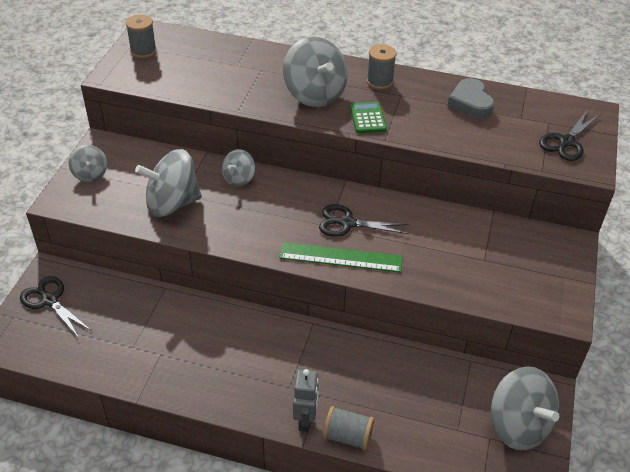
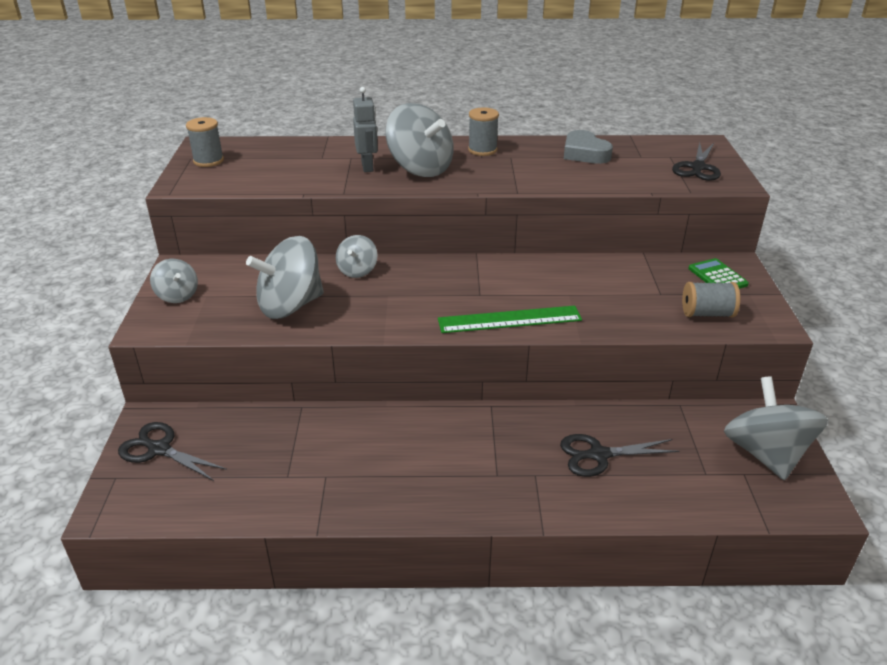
camera: 15 degrees left, 10 degrees down
(305, 420) = (532, 505): grey robot -> grey robot (367, 167)
(347, 223) = (499, 288): black scissors -> black scissors (599, 455)
(347, 436) = (589, 510): grey spool -> grey spool (707, 314)
(367, 118) = (488, 179): green calculator -> green calculator (717, 276)
(518, 425) = (765, 454): grey spinning top -> grey spinning top turned 135 degrees counterclockwise

